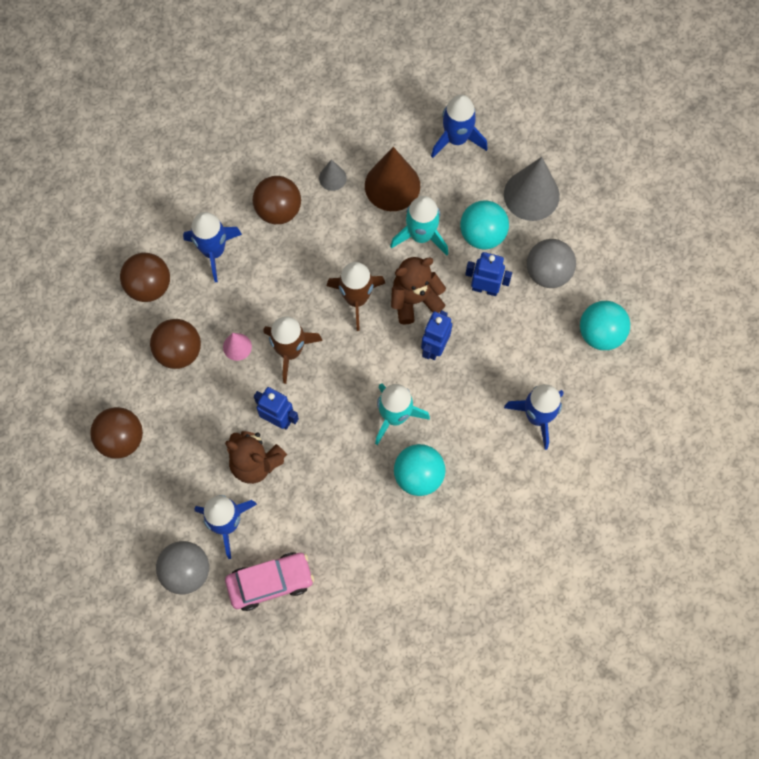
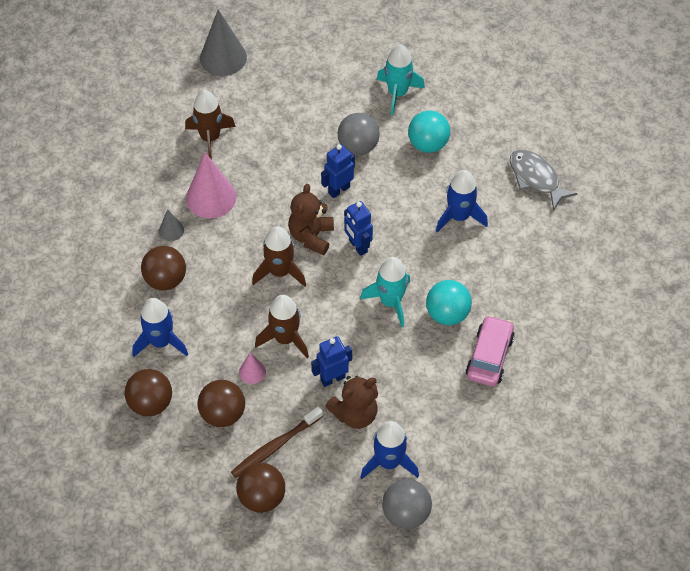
camera: 55 degrees left, 15 degrees down
(177, 416) = (275, 446): none -> brown toothbrush
(270, 582) = (457, 459): pink car -> pink car (489, 356)
(392, 185) = (211, 197): brown cone -> pink cone
(421, 236) = (265, 203): turquoise rocket -> turquoise rocket (397, 93)
(456, 139) = (210, 138): blue rocket -> brown rocket
(482, 234) = (297, 167): turquoise ball -> none
(531, 195) = (292, 121): grey cone -> grey cone (223, 57)
(638, 460) = (536, 178): none -> grey fish

